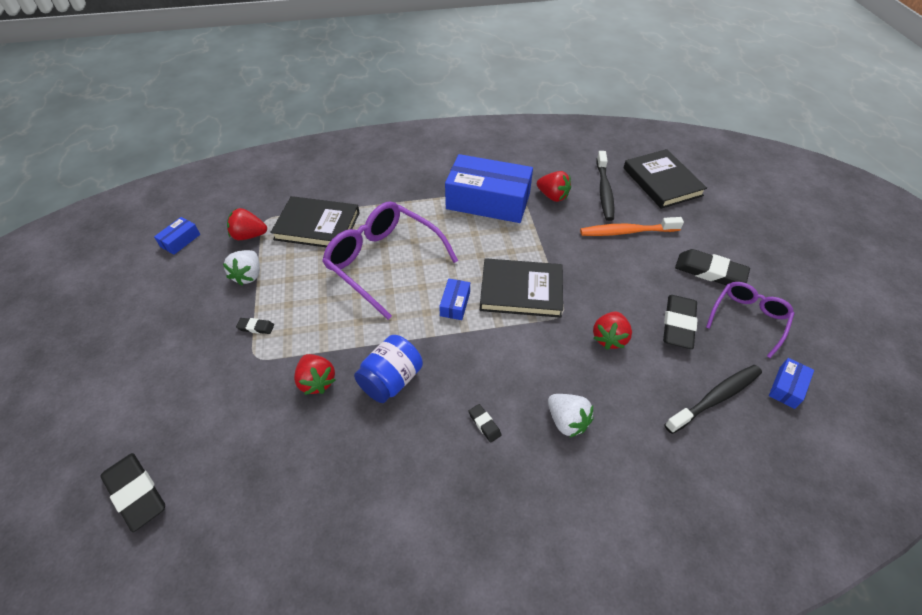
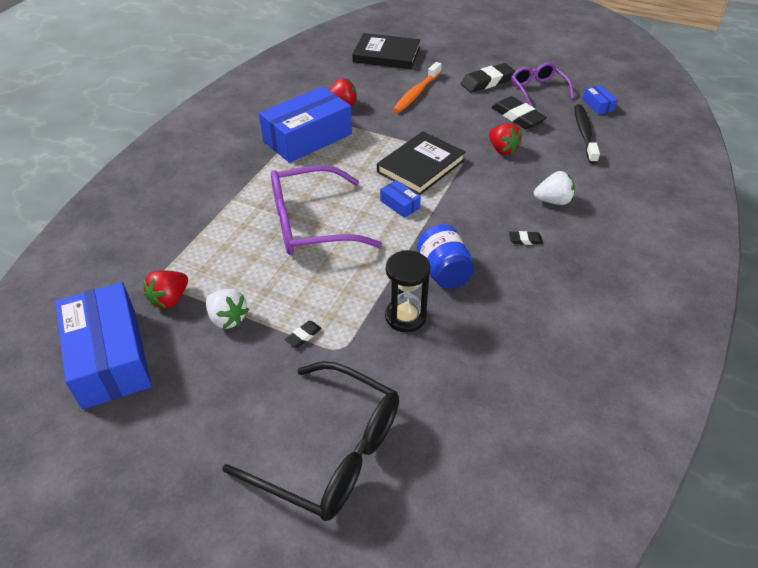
camera: 55 degrees left, 5 degrees down
(136, 493) = (426, 488): black eraser -> none
(148, 409) = (331, 452): none -> black glasses
(180, 240) = (110, 357): blue box -> blue box, size x2.41
(317, 226) = (215, 246): black book -> none
(317, 381) = (405, 316): red strawberry -> black hourglass
(604, 191) = (365, 81): black toothbrush -> none

